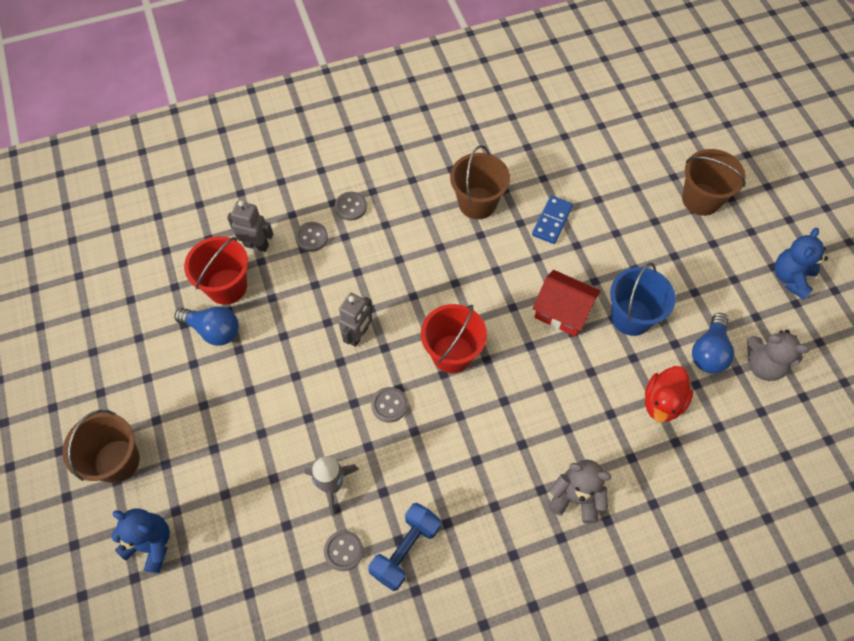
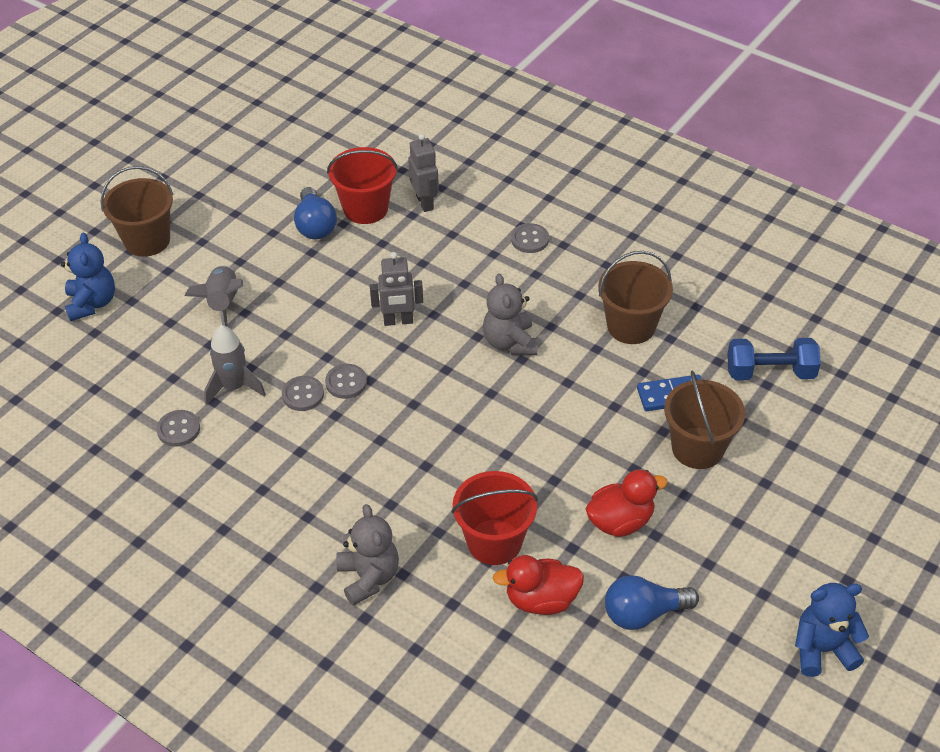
camera: 55 degrees right, 15 degrees down
(239, 444) = (223, 304): none -> grey rocket
(311, 237) = (469, 232): grey button -> grey button (303, 395)
(405, 550) = (212, 473): blue dumbbell -> blue dumbbell (770, 372)
(452, 354) = (441, 398): red bucket -> red bucket (494, 542)
(562, 311) = (570, 460): red house -> none
(631, 317) = (620, 521): blue bucket -> red duck
(701, 199) = (840, 510): brown bucket -> brown bucket (697, 448)
(763, 365) = (675, 674): grey teddy bear -> grey teddy bear (510, 342)

